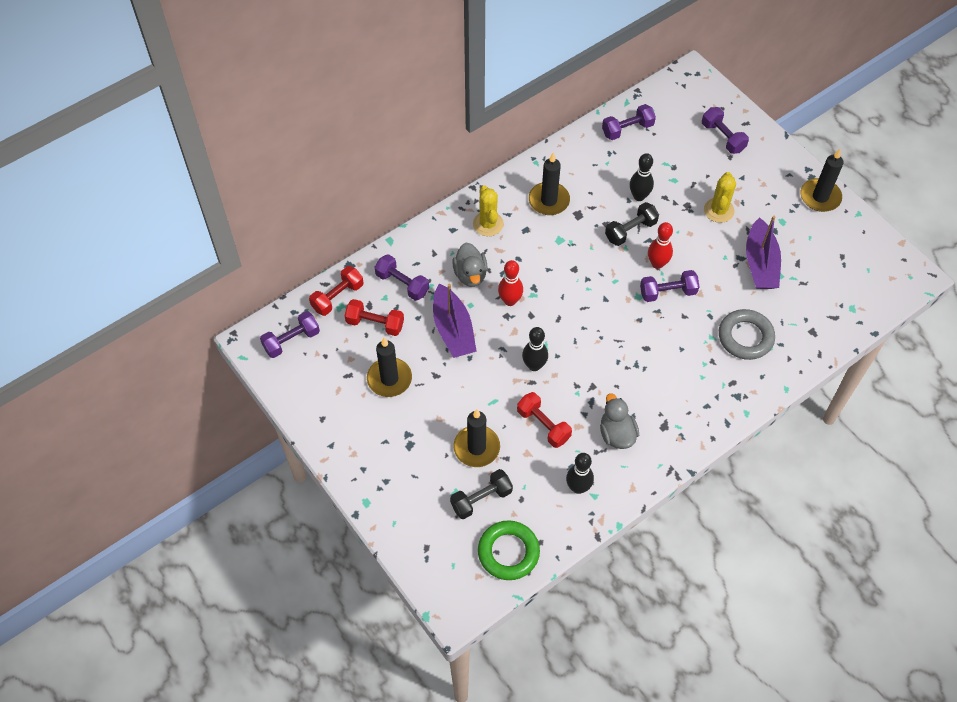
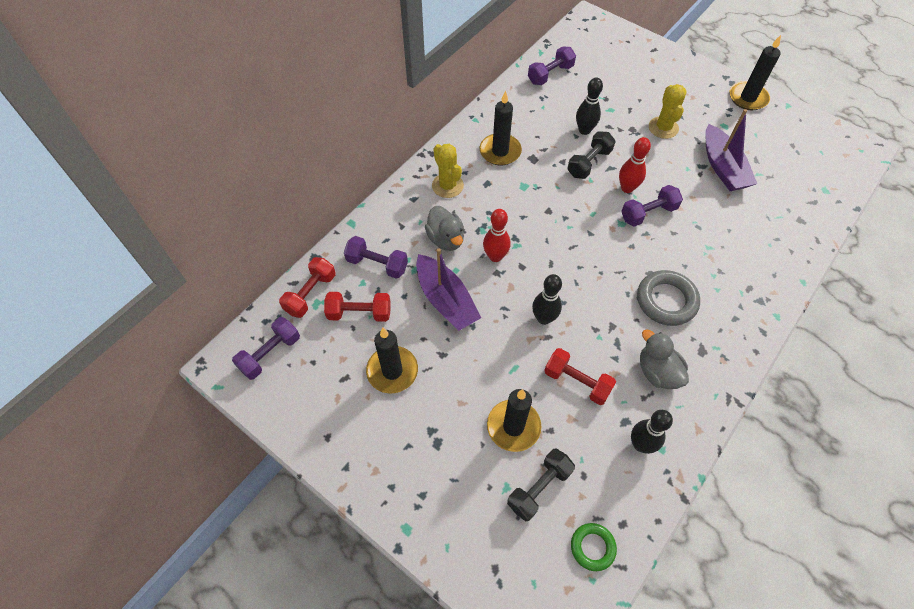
camera: 15 degrees left, 0 degrees up
(508, 552) = (592, 547): green ring -> green ring, size x0.60
(722, 137) = (639, 65): purple dumbbell -> none
(745, 337) = (741, 240): grey ring -> grey ring (666, 300)

